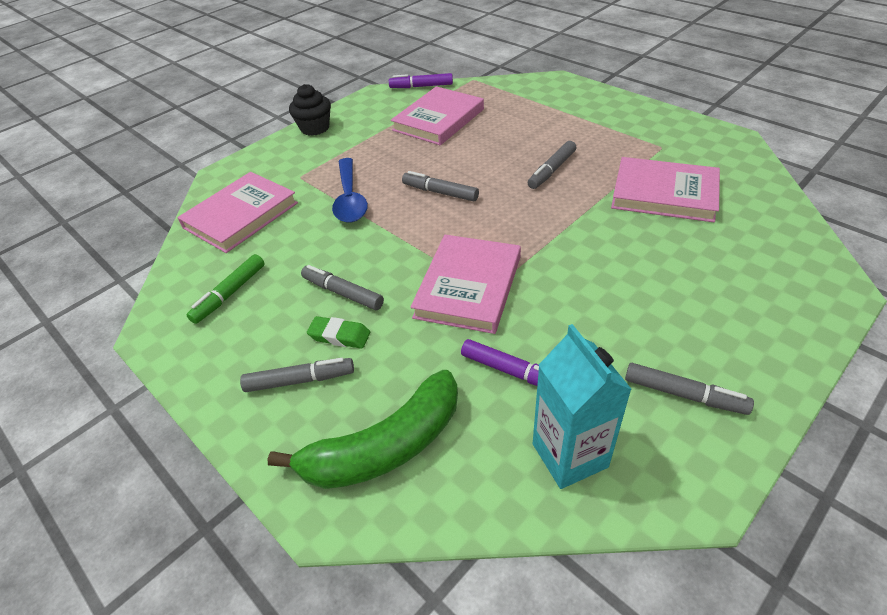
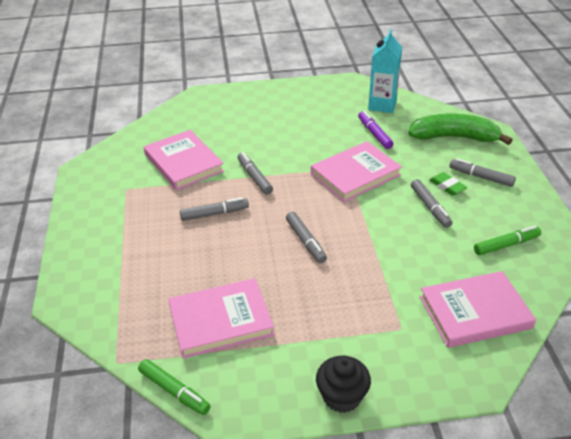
camera: 145 degrees left, 5 degrees down
(350, 198) = (375, 276): blue spoon -> none
(421, 86) = (174, 391): purple marker -> green marker
(684, 394) = (317, 99): grey marker -> grey marker (254, 177)

